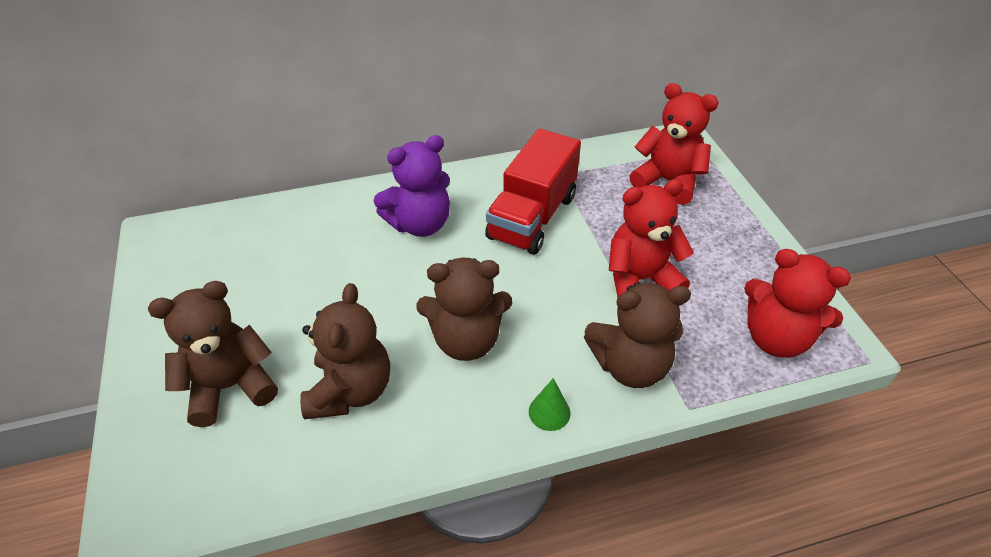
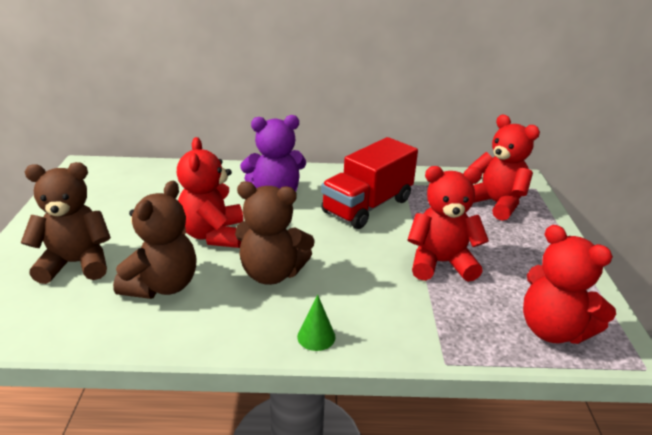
camera: 15 degrees right, 15 degrees down
(375, 303) = (213, 235): none -> red teddy bear
(630, 366) = (404, 320): brown teddy bear -> none

